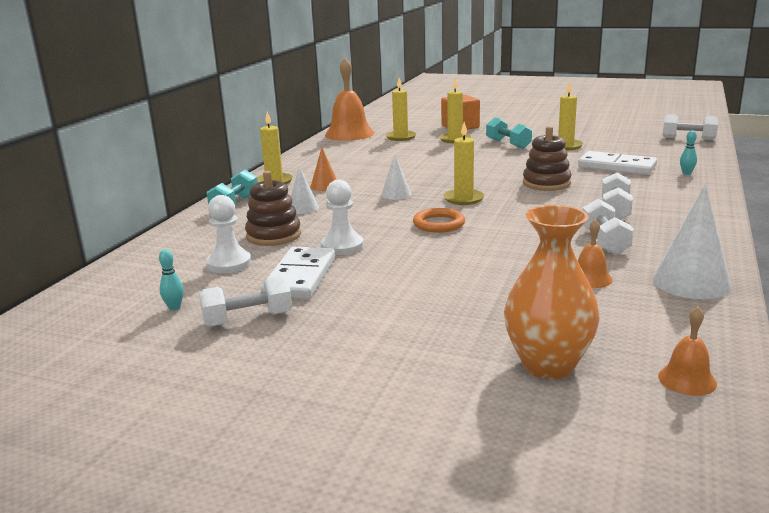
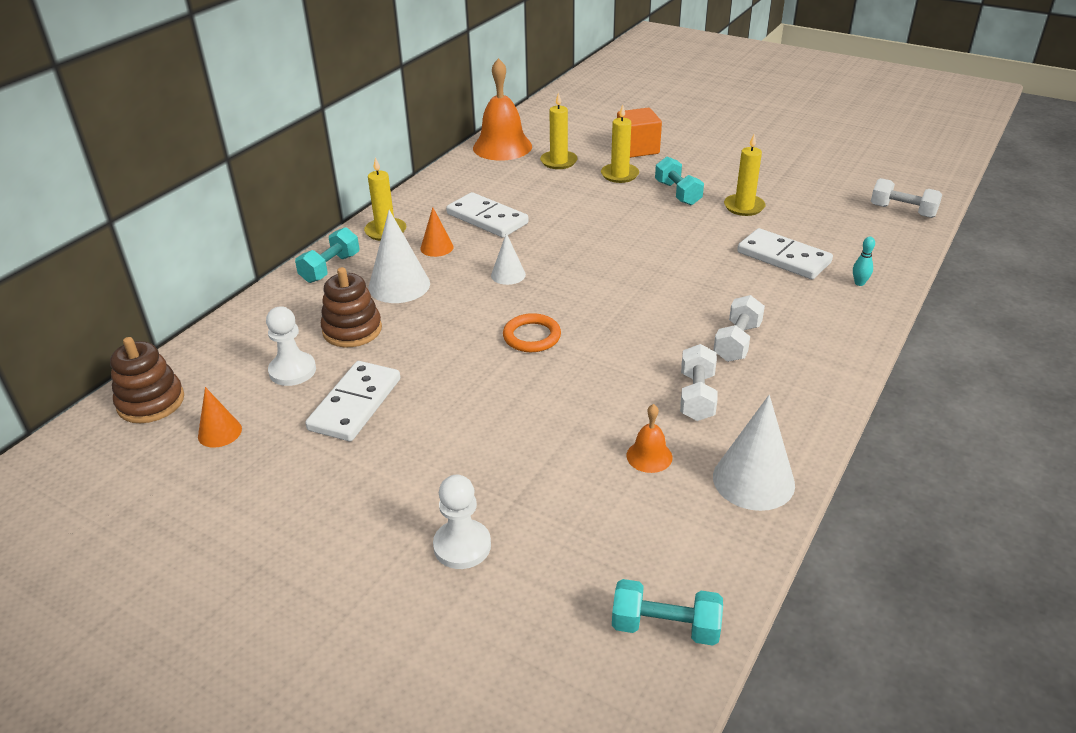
camera: 10 degrees right, 15 degrees up
(174, 307) = (219, 432): turquoise bowling pin -> orange cone
(248, 319) = (283, 462): white dumbbell -> none
(303, 208) = (399, 285): white cone -> white cone, size x1.75
(342, 246) = (415, 360): white pawn -> white pawn (462, 546)
(359, 168) = (487, 218): none -> white domino
(463, 199) = (578, 294): yellow candle -> none
(546, 183) = (685, 279): brown stacking toy -> brown stacking toy (151, 402)
(548, 365) = (541, 581): orange vase -> none
(687, 380) = (665, 627): orange bell -> turquoise dumbbell

